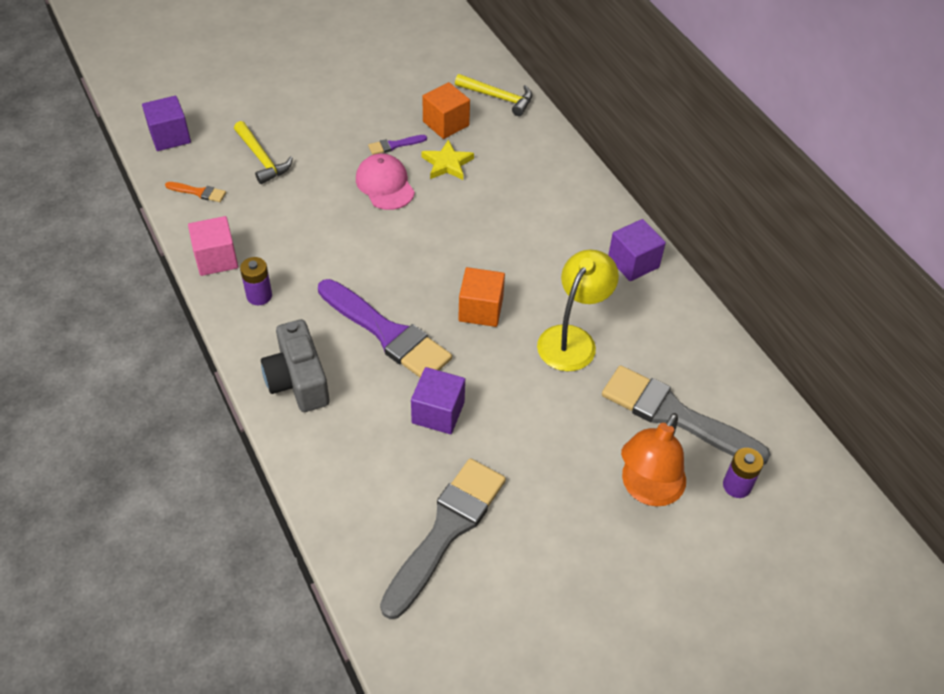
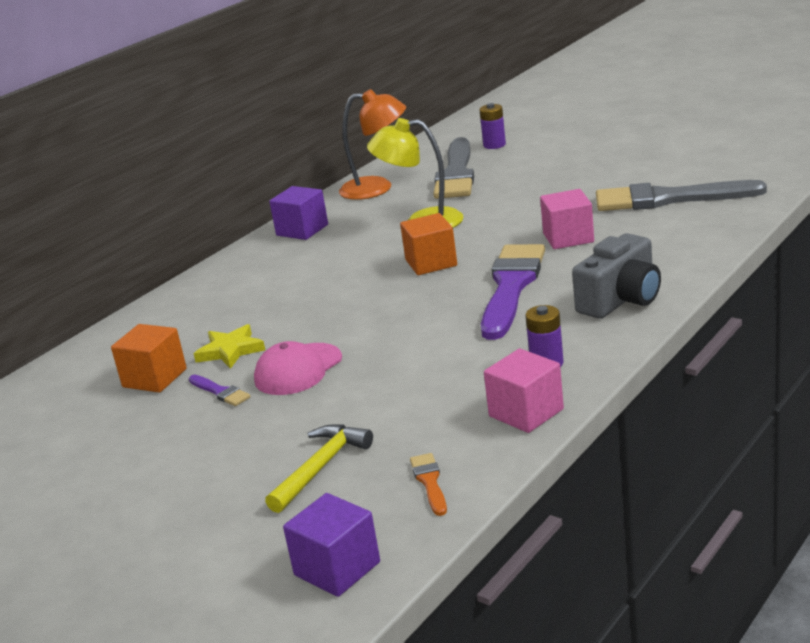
camera: 110 degrees left, 25 degrees down
(438, 412) = (568, 238): purple cube -> pink cube
(498, 98) = (81, 367): yellow hammer -> none
(647, 489) = (535, 162): orange lamp -> orange lamp (377, 188)

